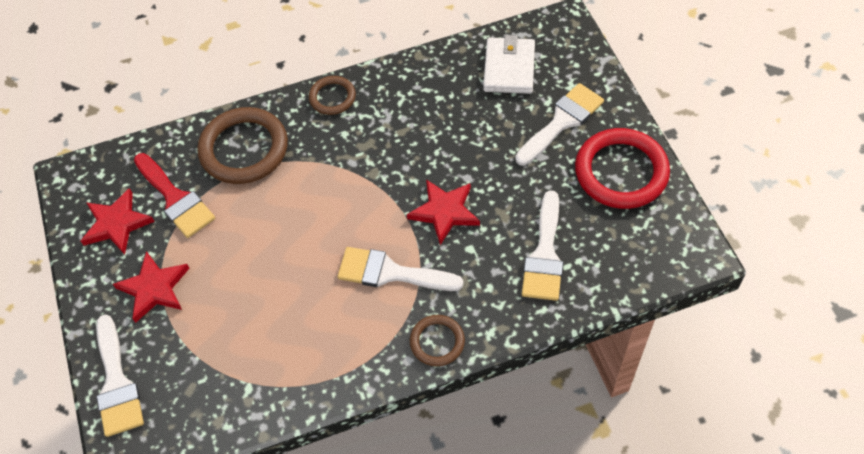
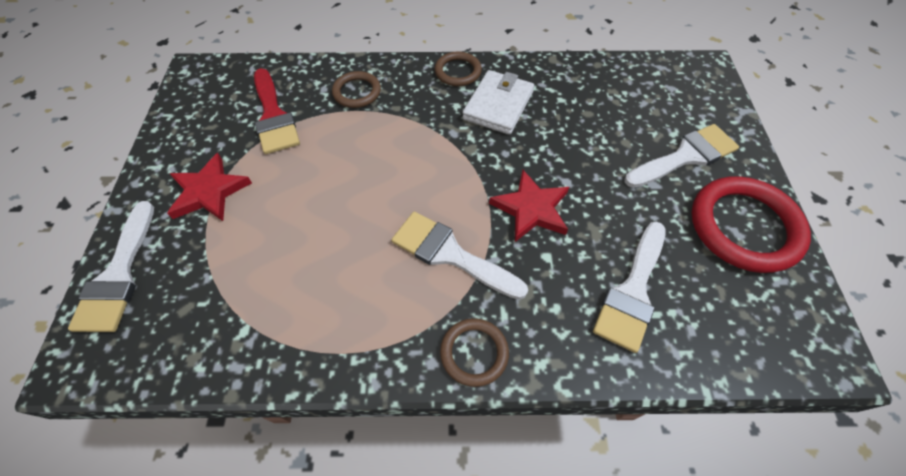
camera: 15 degrees right, 0 degrees up
(116, 224) = (210, 122): red star -> none
(244, 149) = (357, 92): brown ring -> brown ring, size x0.54
(509, 68) = (640, 93): white wallet -> white wallet (498, 105)

